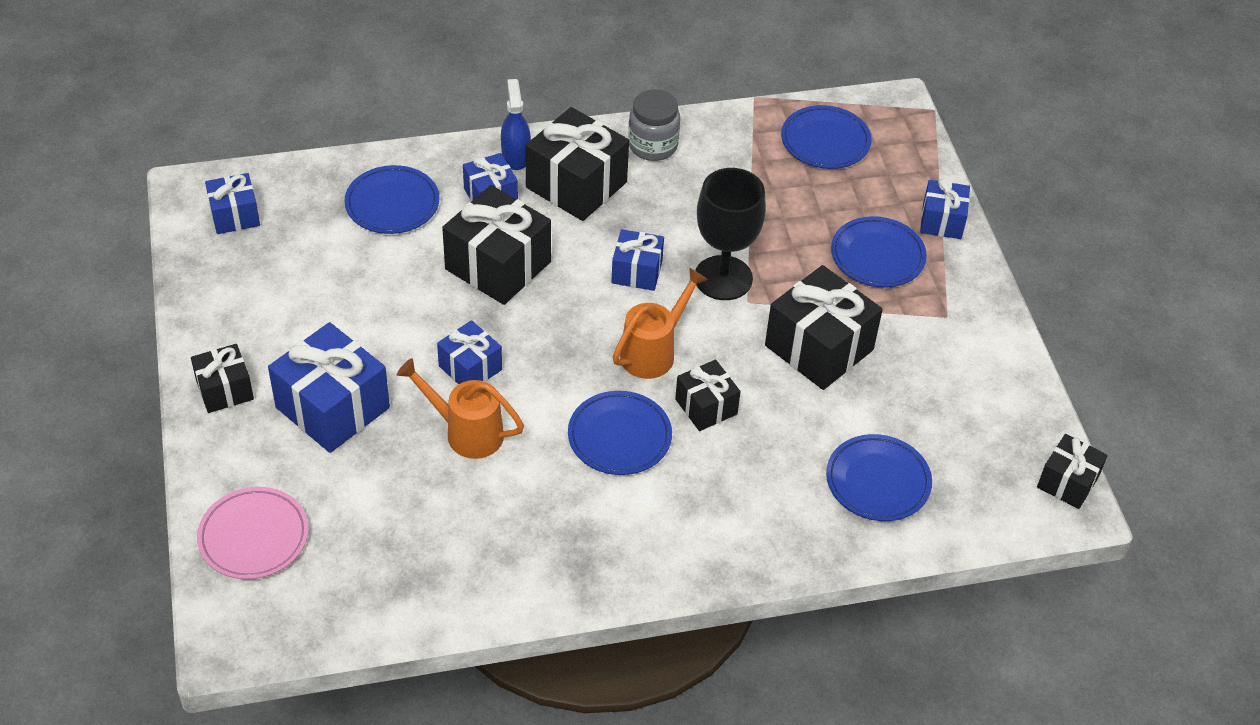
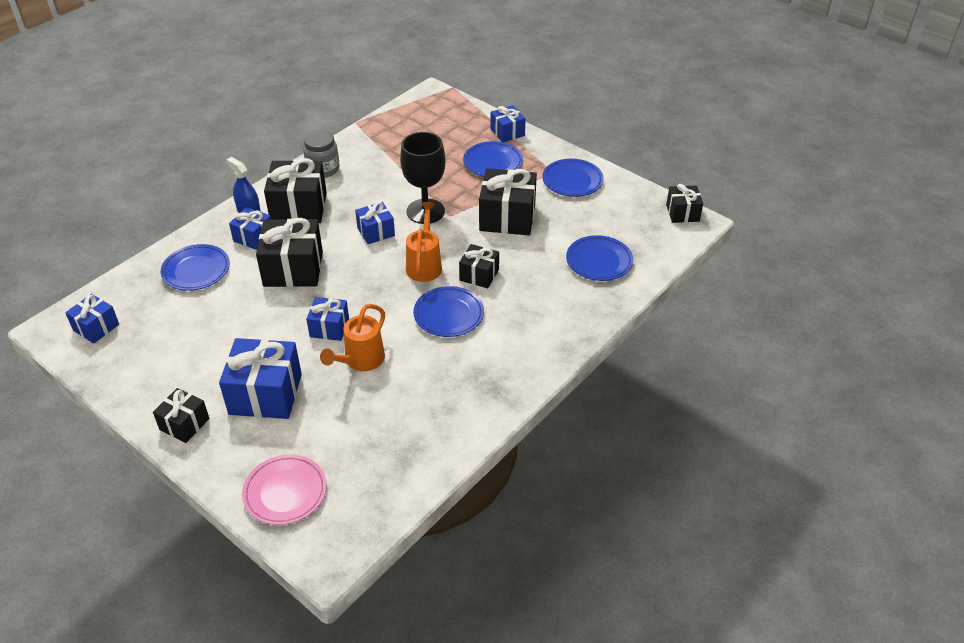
camera: 35 degrees left, 5 degrees down
(466, 432) = (360, 361): orange watering can -> orange watering can turned 45 degrees counterclockwise
(825, 141) = (413, 125): blue plate -> blue plate (572, 181)

